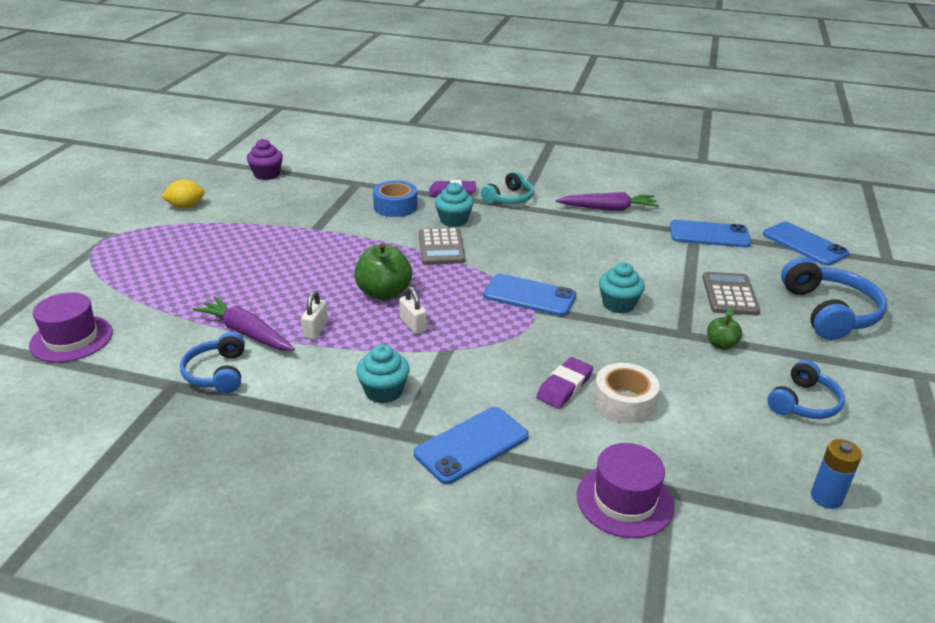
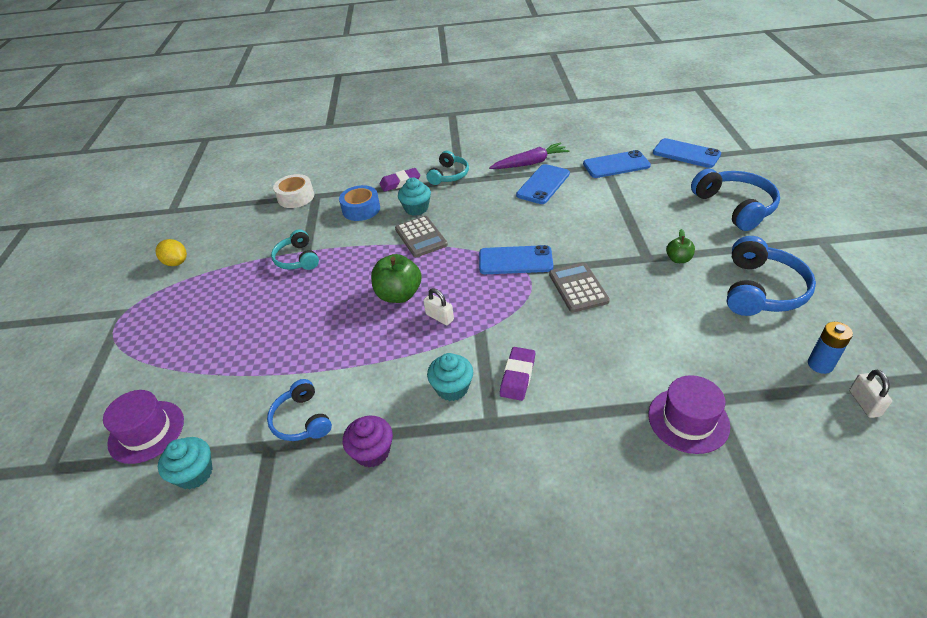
camera: 15 degrees left, 10 degrees up
(186, 206) = (176, 262): yellow lemon -> yellow lemon turned 75 degrees clockwise
(246, 333) = (304, 371): purple carrot -> none
(267, 174) = (232, 209): purple cupcake -> purple cupcake (372, 452)
(303, 234) = (297, 259): none -> turquoise headphones
(315, 329) = (362, 348): white padlock -> white padlock (864, 403)
(471, 445) = (549, 413): blue phone -> blue phone (543, 184)
(564, 386) = (588, 334): purple eraser -> purple eraser (517, 376)
(618, 304) = (586, 247): turquoise cupcake -> turquoise cupcake (195, 473)
(624, 402) = (639, 333): white tape -> white tape (296, 197)
(730, 294) = (660, 213): grey calculator -> grey calculator (578, 288)
(803, 403) = (761, 290): blue headphones -> blue headphones, size x1.60

